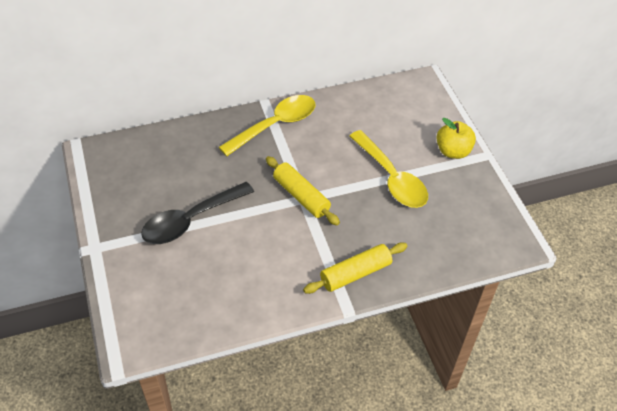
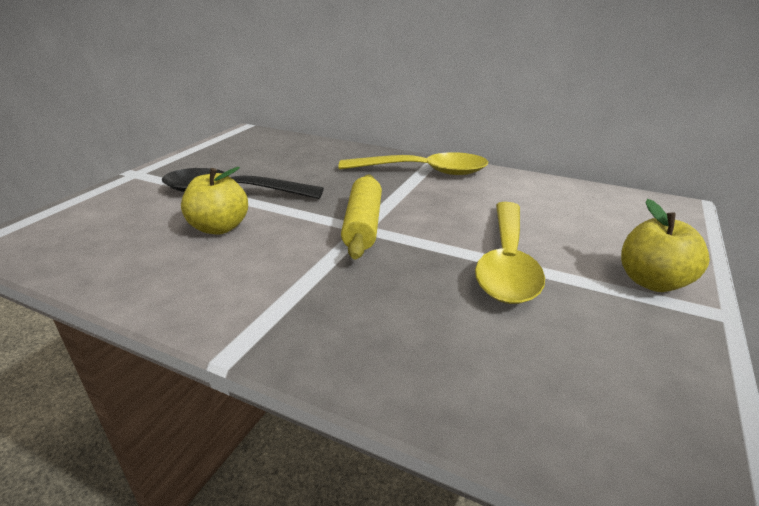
camera: 45 degrees right, 20 degrees down
(232, 250) = (219, 228): none -> yellow apple
(355, 273) = (303, 327): yellow rolling pin -> none

